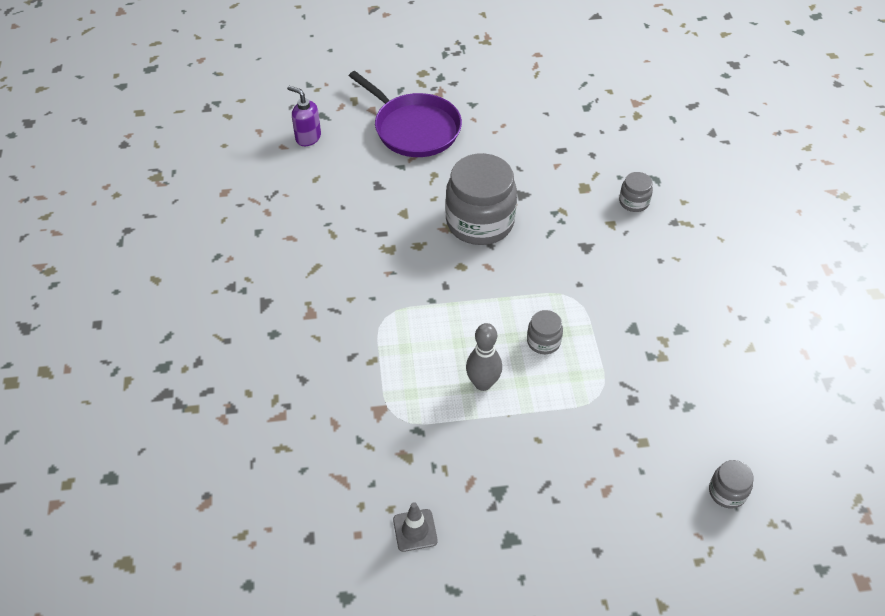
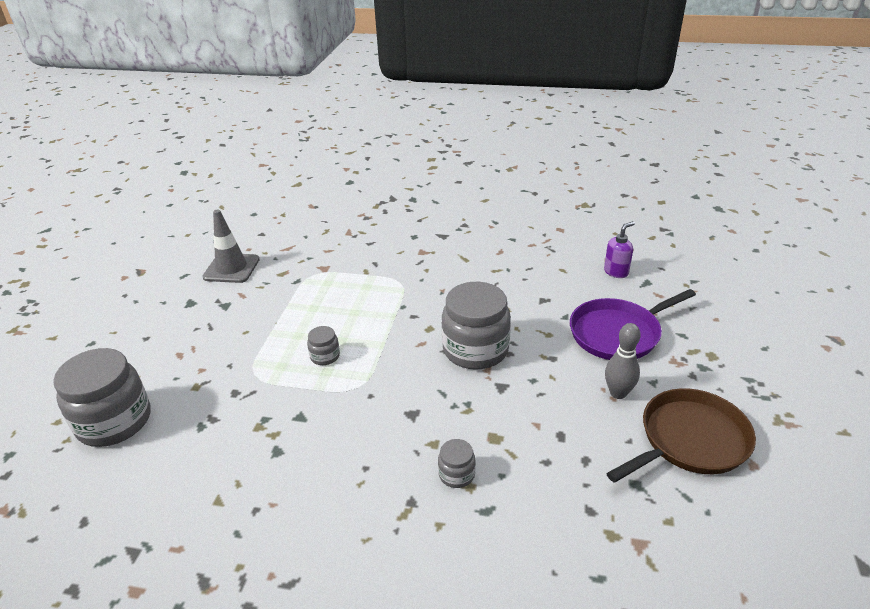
camera: 110 degrees right, 15 degrees down
(415, 530) = (231, 268): grey traffic cone -> grey traffic cone, size x1.79
(483, 383) = (310, 316): grey bowling pin -> grey bowling pin (618, 393)
(529, 83) = (689, 440): none -> brown pan
(727, 492) = (114, 421): grey jar -> grey jar, size x2.20

